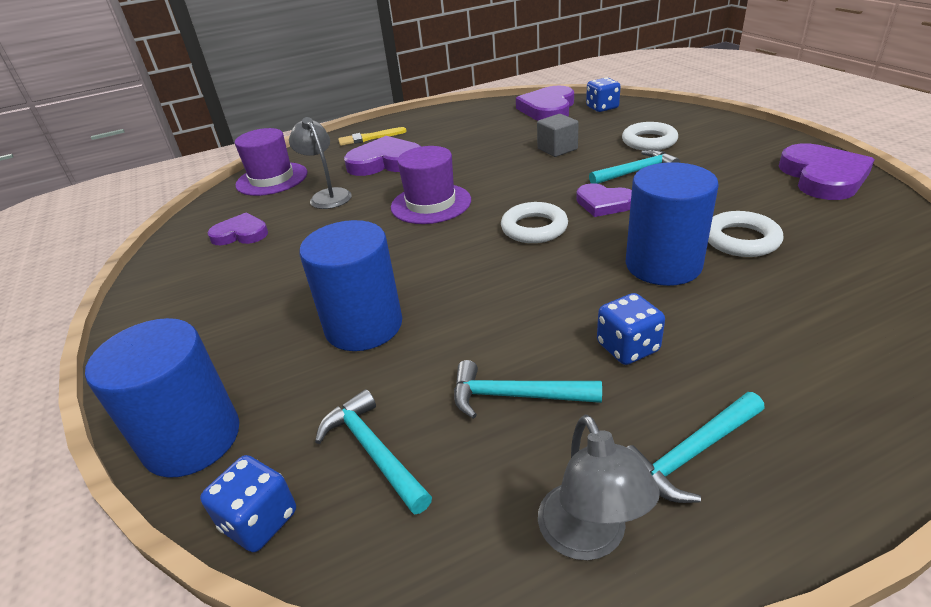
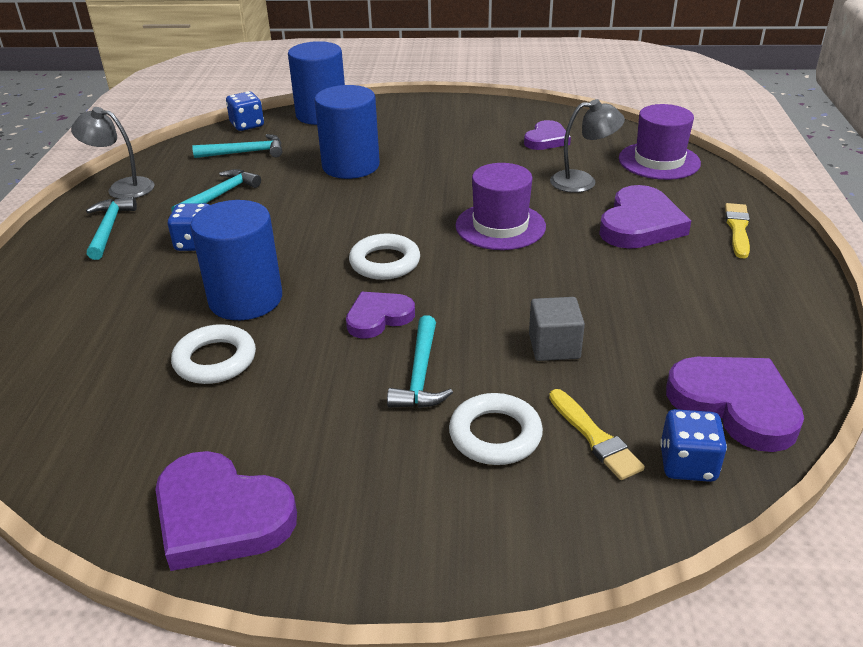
camera: 115 degrees right, 0 degrees up
(614, 124) = (595, 437): none -> yellow brush

